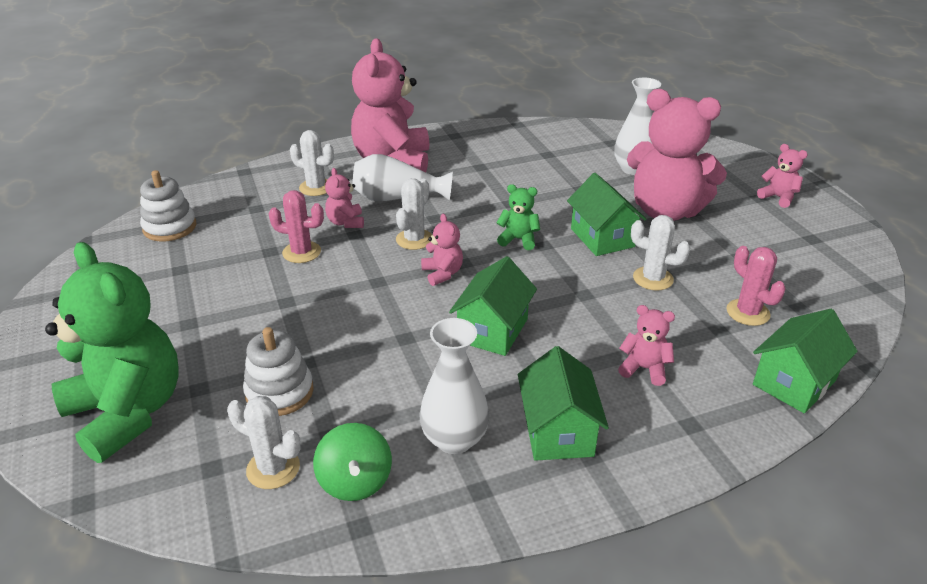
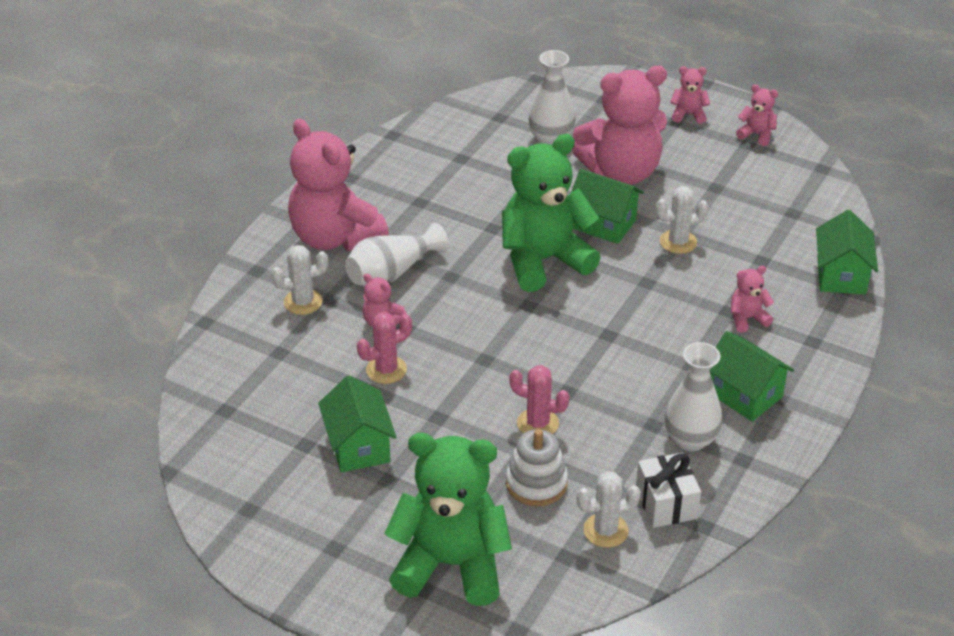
camera: 40 degrees left, 5 degrees up
(170, 227) = (229, 415): white stacking toy -> none
(355, 481) = (666, 503): green spinning top -> white gift
(414, 239) = (462, 306): white cactus -> none
(442, 273) = (524, 324): pink teddy bear -> pink teddy bear (756, 135)
(493, 330) = (619, 349): green house -> green house (358, 446)
(518, 239) = (543, 260): green teddy bear -> green teddy bear, size x2.33
(748, 312) = (766, 236): pink cactus -> pink cactus (538, 423)

